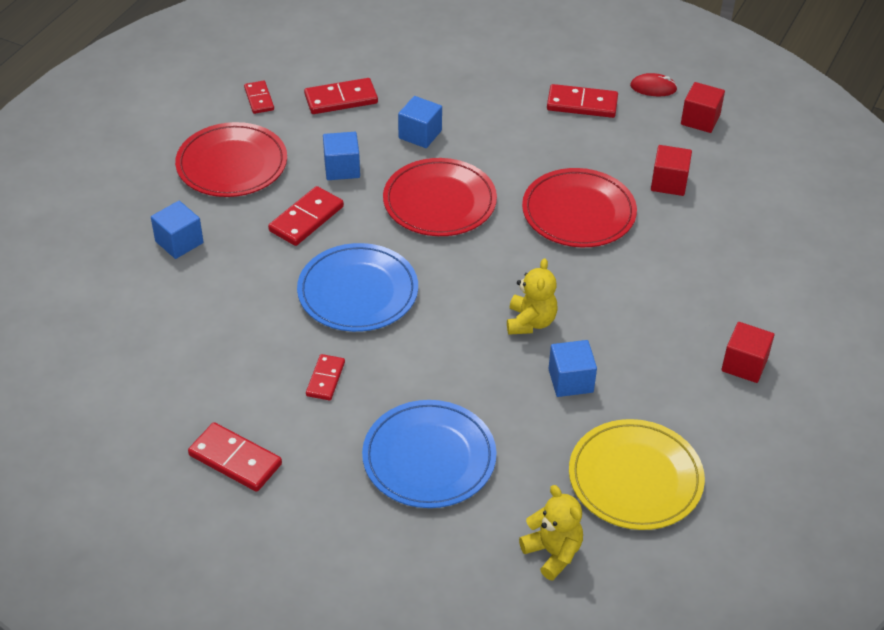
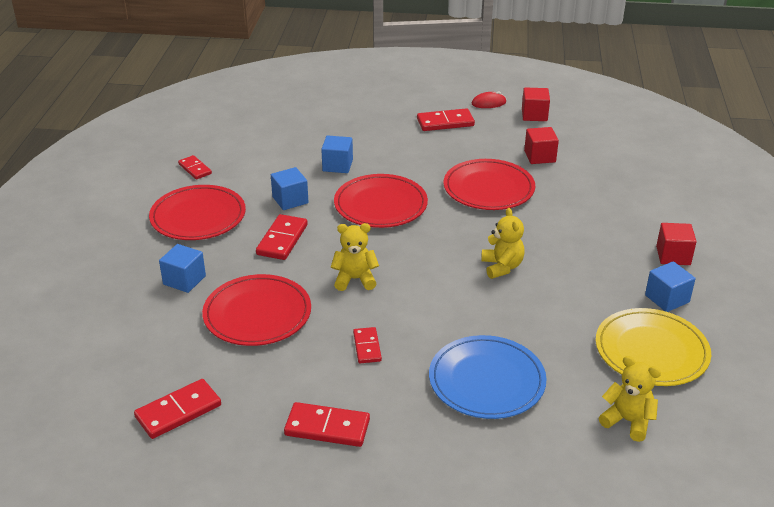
camera: 20 degrees left, 10 degrees down
(233, 305) = (257, 314): none -> red plate
(341, 99) = (261, 156): red domino -> red domino (178, 411)
(358, 292) = (355, 279): blue plate -> yellow teddy bear
(570, 380) = (558, 298): blue cube -> blue cube (667, 299)

